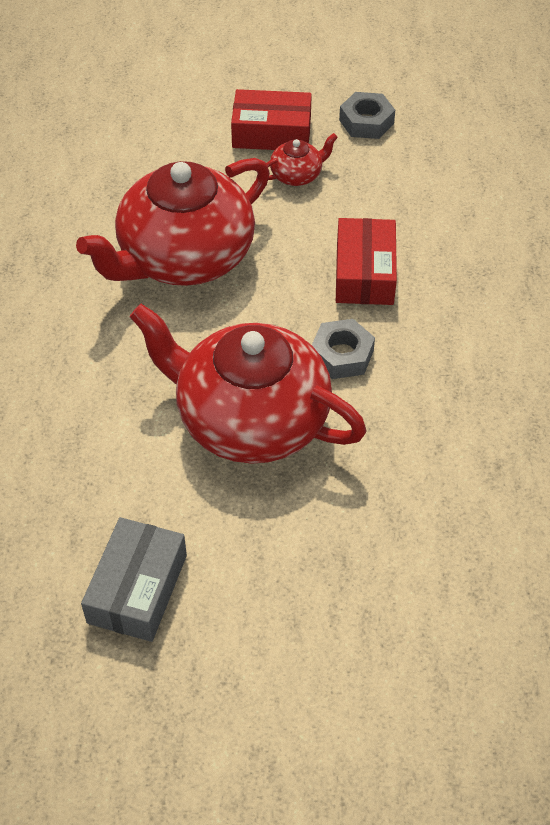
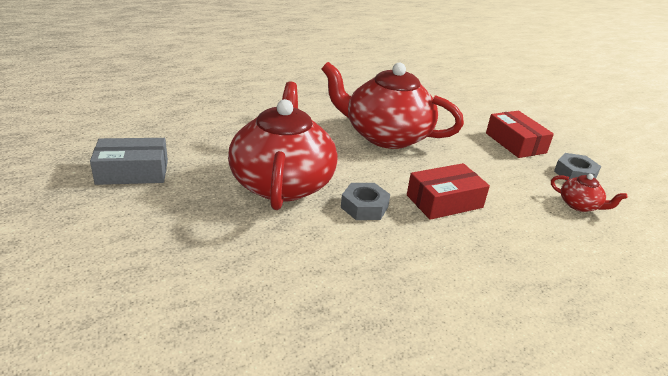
camera: 60 degrees right, 20 degrees down
(297, 175) = (494, 158): red teapot -> red teapot (580, 205)

